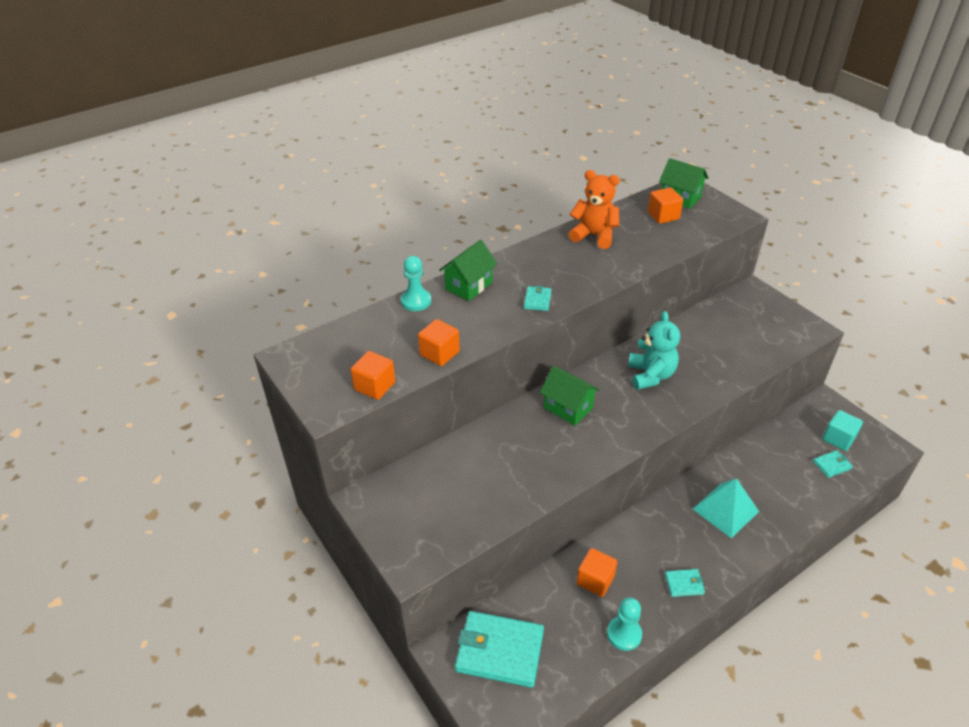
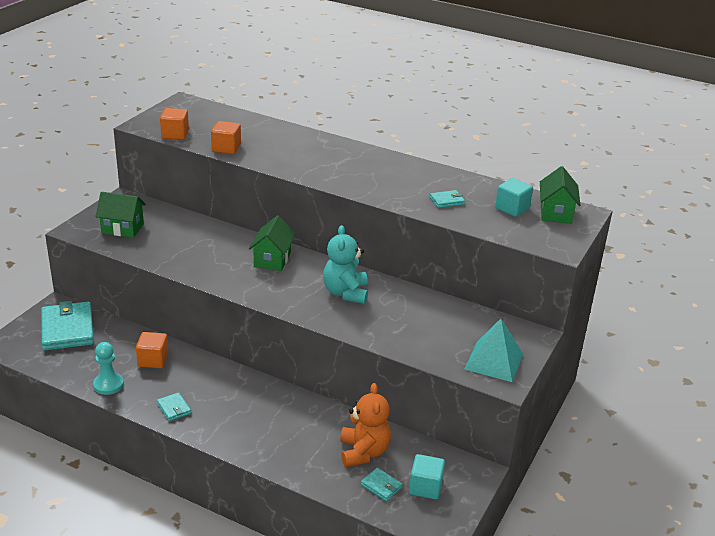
camera: 60 degrees right, 10 degrees down
(416, 301) = (278, 128): turquoise pawn -> none
(468, 286) = (316, 142): green house -> green house (122, 228)
(537, 300) = (323, 172): turquoise wallet -> turquoise wallet (447, 201)
(594, 236) = (441, 181): orange teddy bear -> orange teddy bear (363, 452)
(650, 375) = (345, 293): turquoise teddy bear -> turquoise teddy bear turned 120 degrees clockwise
(663, 216) = (512, 208): orange cube -> turquoise cube
(725, 510) = (272, 420): turquoise pyramid -> turquoise pyramid (494, 361)

